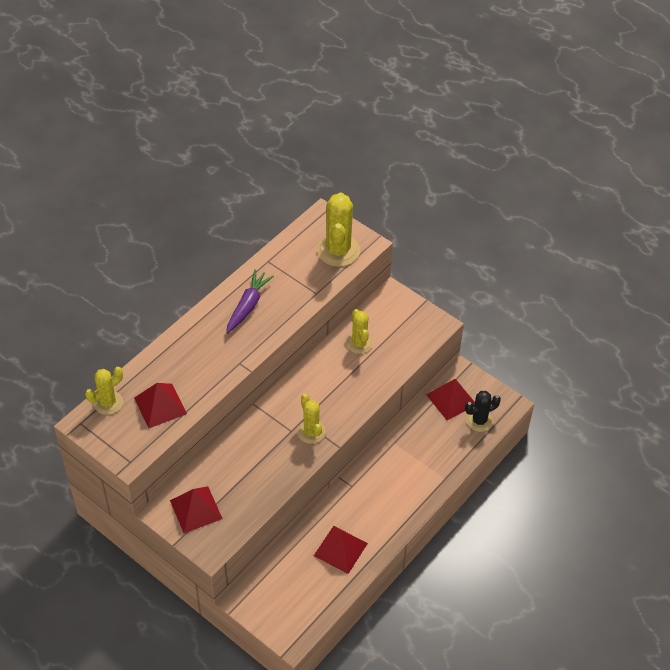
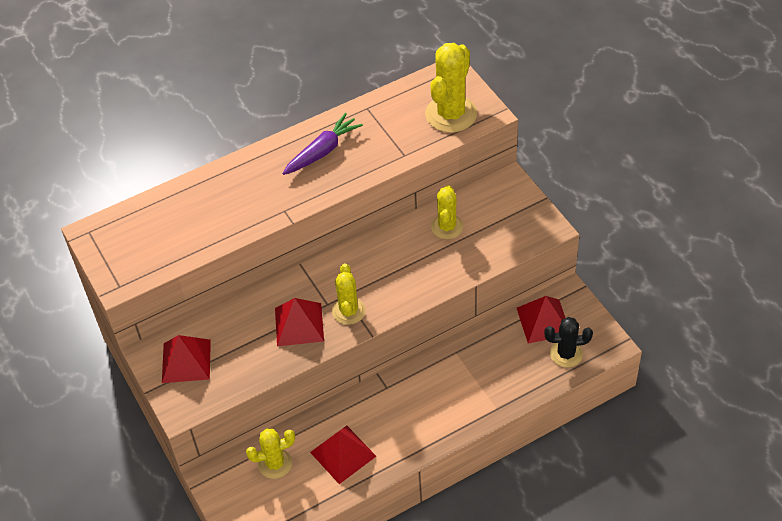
camera: 25 degrees right, 0 degrees up
(108, 403) = (127, 218): yellow cactus -> yellow cactus (275, 464)
(160, 405) = (179, 235): red pyramid -> red pyramid (299, 324)

